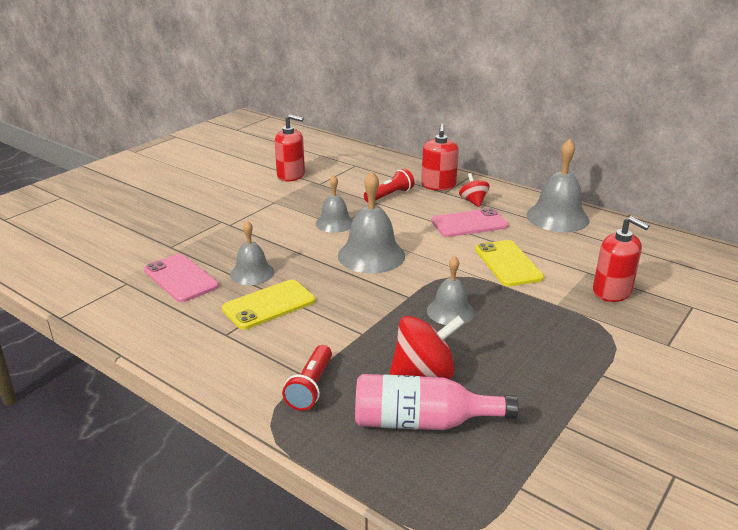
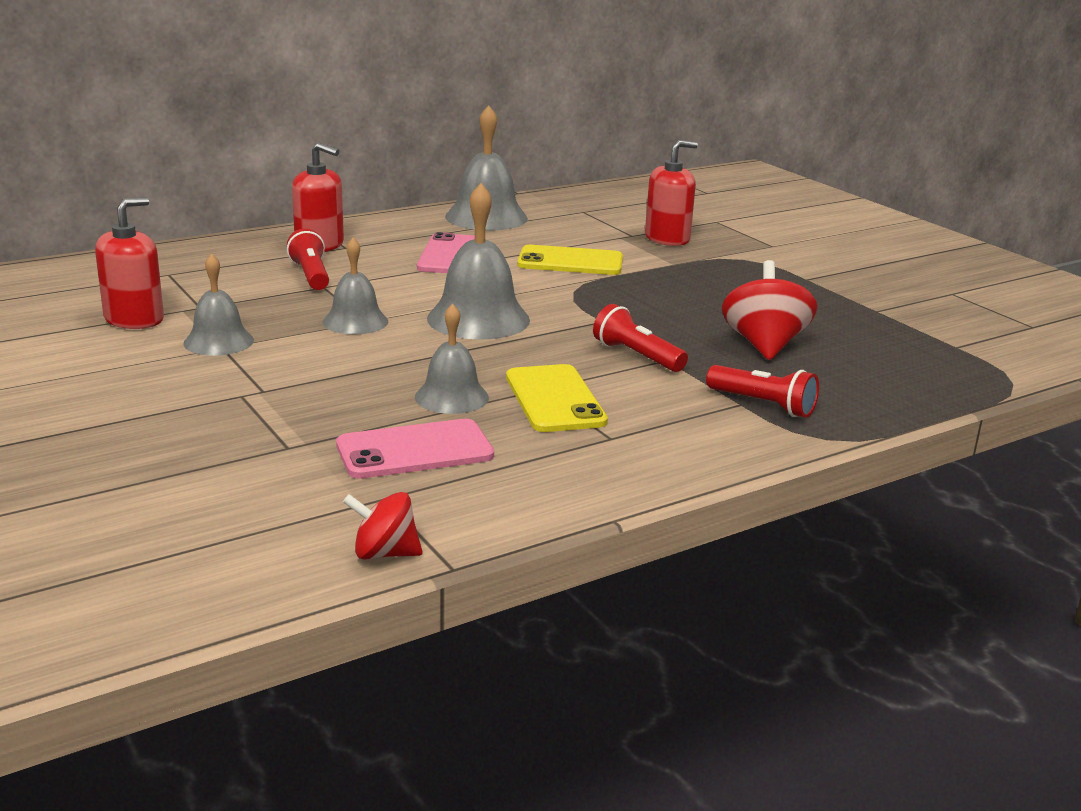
camera: 70 degrees left, 5 degrees down
(358, 321) = (636, 356): none -> red flashlight
(422, 422) = (850, 364): pink bottle -> none
(450, 311) = (651, 309): grey bell -> grey bell (218, 341)
(473, 201) = (393, 240): red spinning top -> red spinning top (384, 553)

